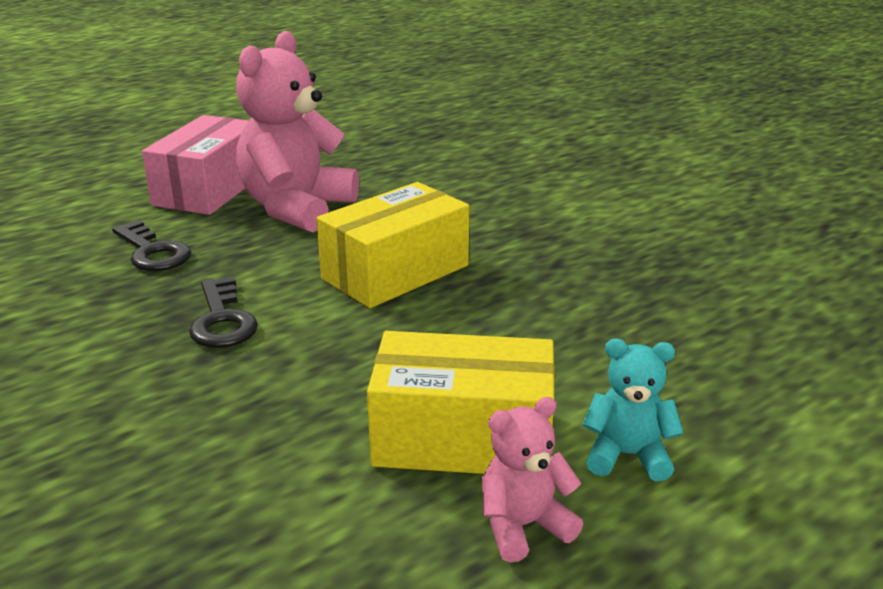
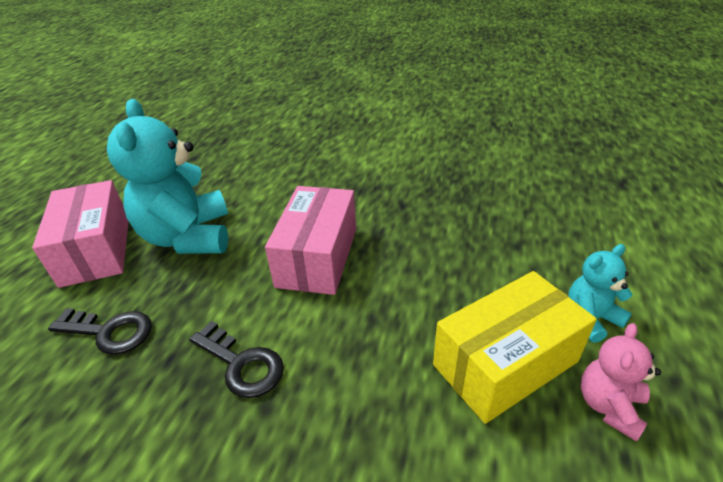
camera: 35 degrees left, 10 degrees up
(296, 208) = (188, 237): pink teddy bear -> turquoise teddy bear
(395, 272) = (317, 257): yellow box -> pink box

